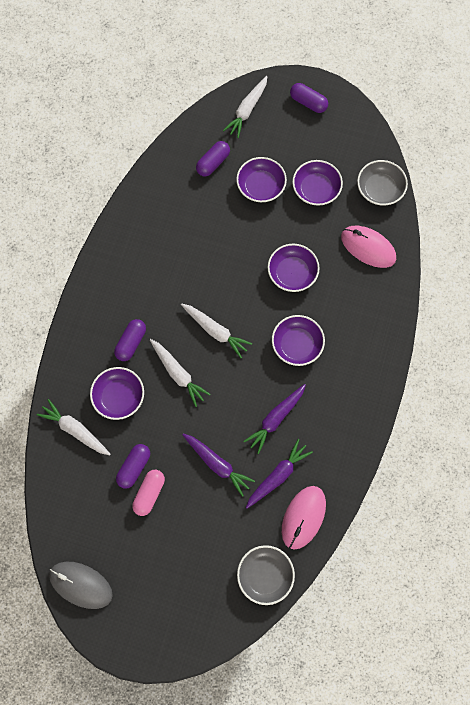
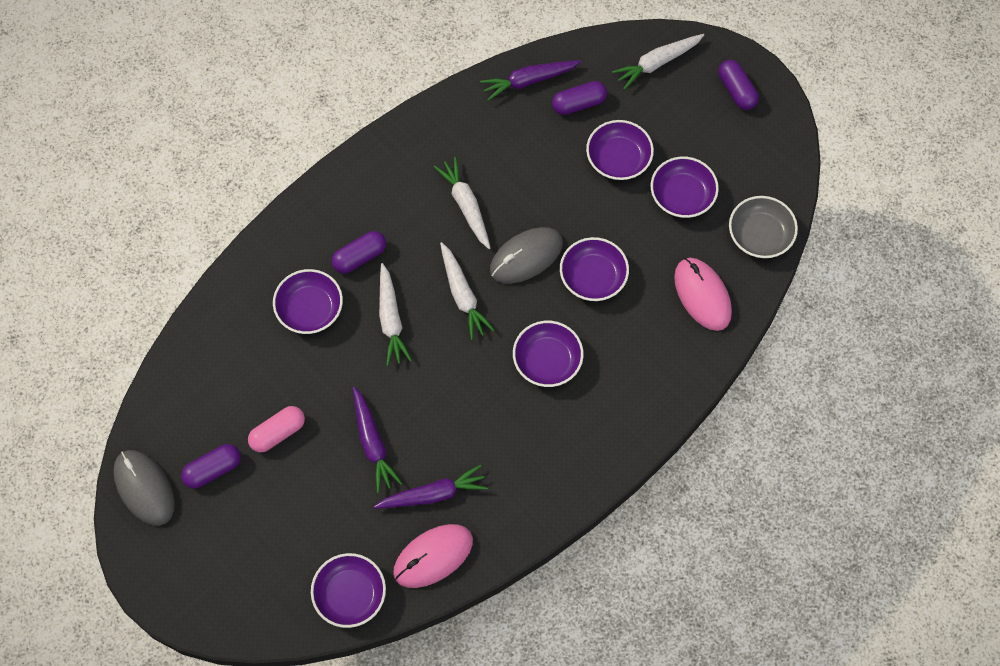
camera: 30 degrees right, 5 degrees down
(75, 430) = (240, 319): white carrot -> white carrot (466, 206)
(134, 467) = (279, 395): purple capsule -> purple capsule (213, 469)
(241, 283) = (526, 257): none -> grey mouse
(265, 575) = (350, 594): grey bowl -> purple bowl
(276, 418) = (470, 430): purple carrot -> purple carrot (529, 81)

